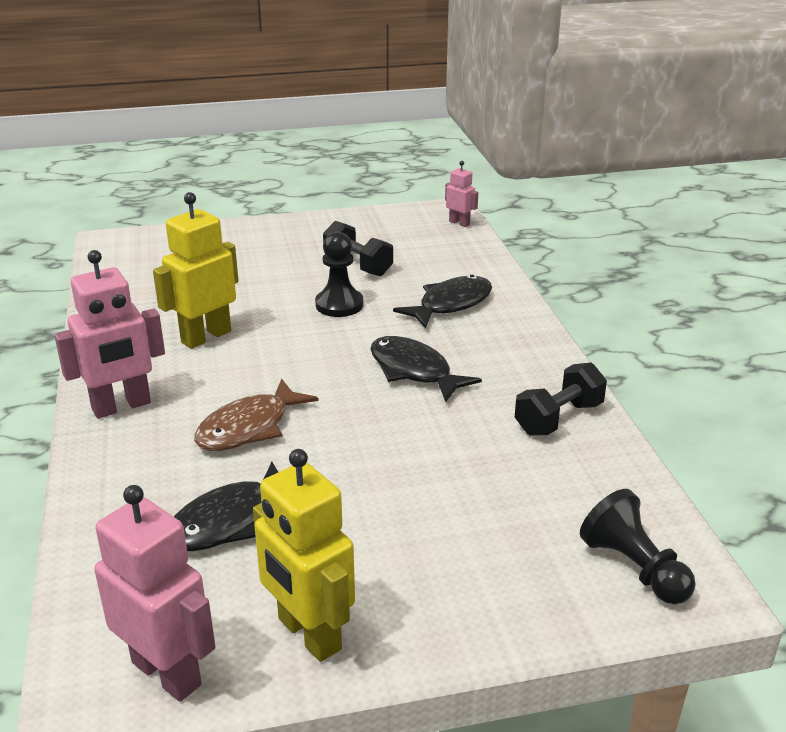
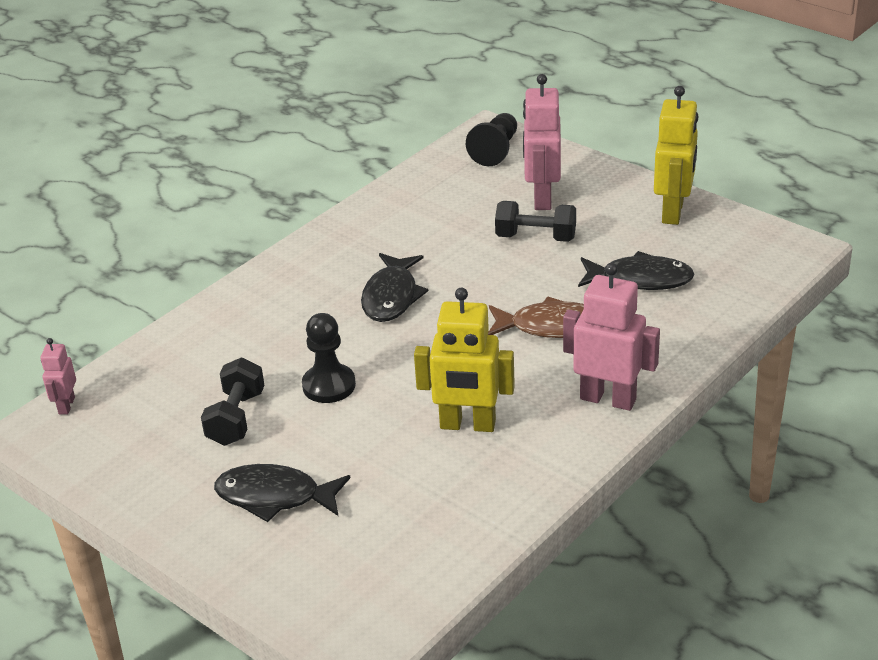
camera: 125 degrees left, 5 degrees up
(167, 673) = (754, 235): pink robot -> pink robot (542, 198)
(451, 304) = (262, 329): black fish -> black fish (274, 497)
(558, 418) = (381, 218): black dumbbell -> black dumbbell (536, 237)

